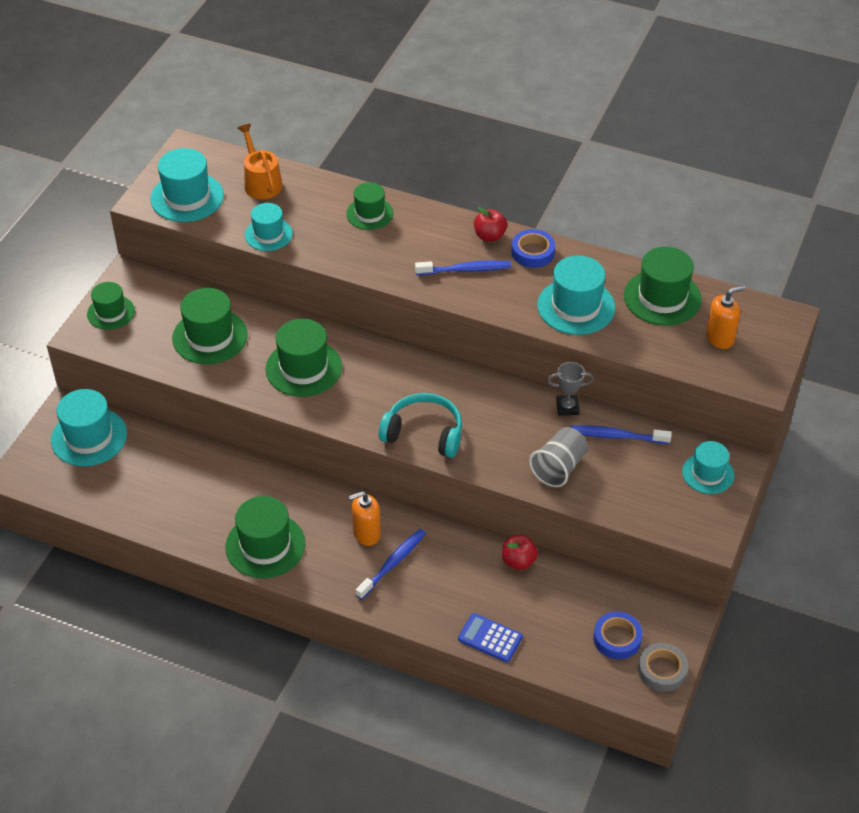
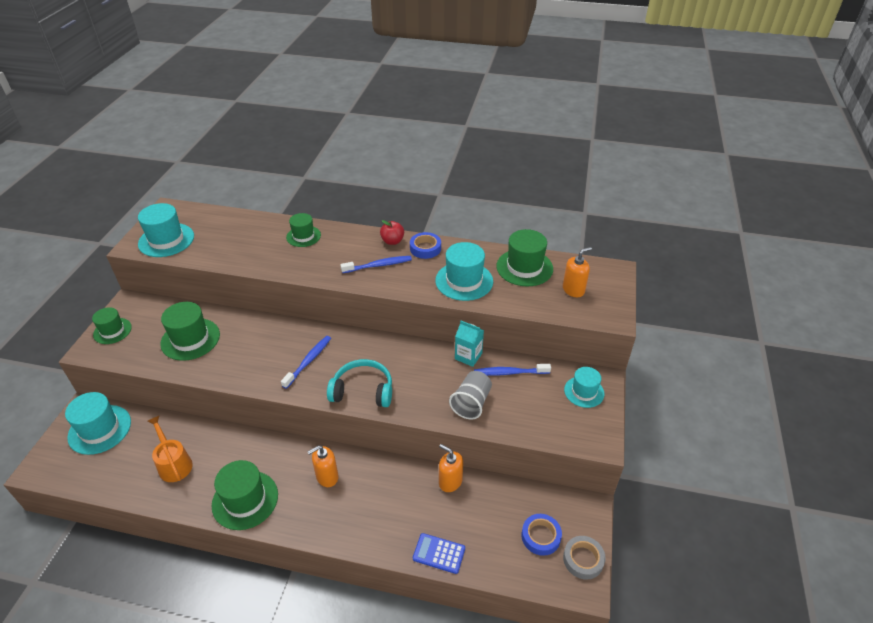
camera: 10 degrees left, 5 degrees down
(261, 182) = (222, 224): orange watering can -> orange watering can (174, 463)
(268, 234) = (228, 258): turquoise hat -> none
(303, 368) = (264, 353): green hat -> none
(392, 563) = (350, 499): blue toothbrush -> blue toothbrush (308, 361)
(518, 561) = (450, 481): red apple -> orange soap dispenser
(567, 407) = (468, 356): grey trophy -> turquoise carton

